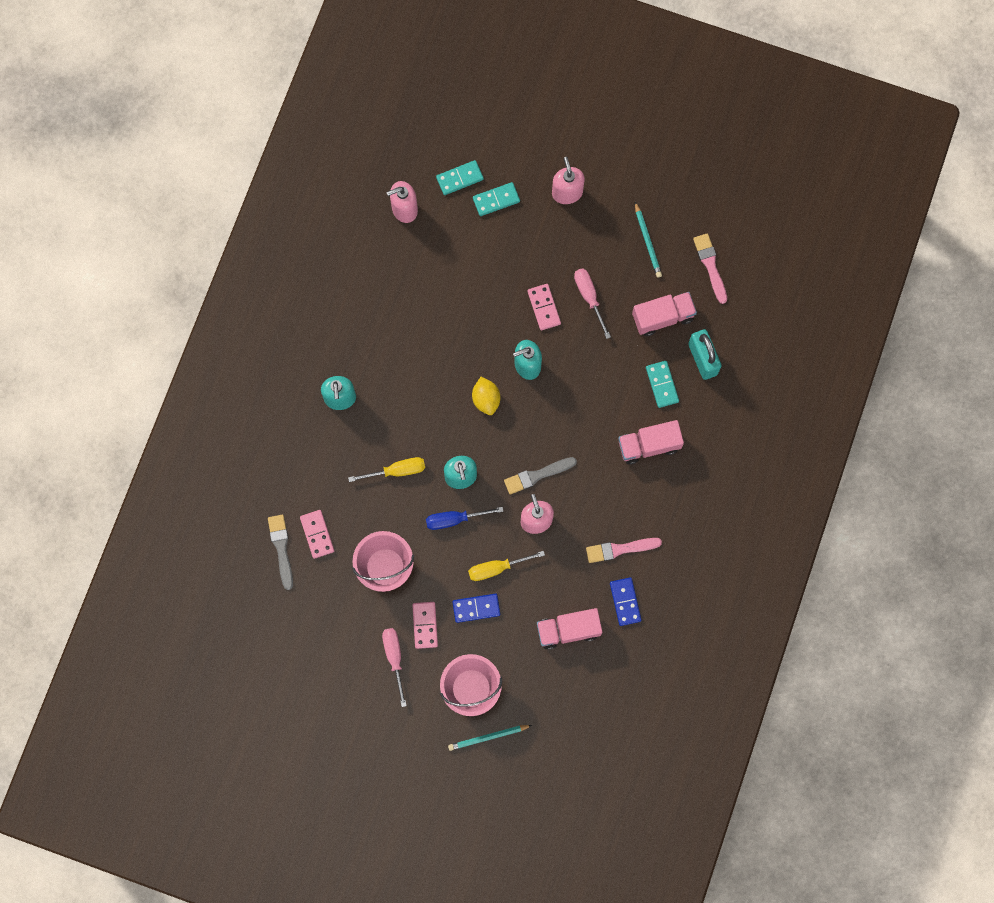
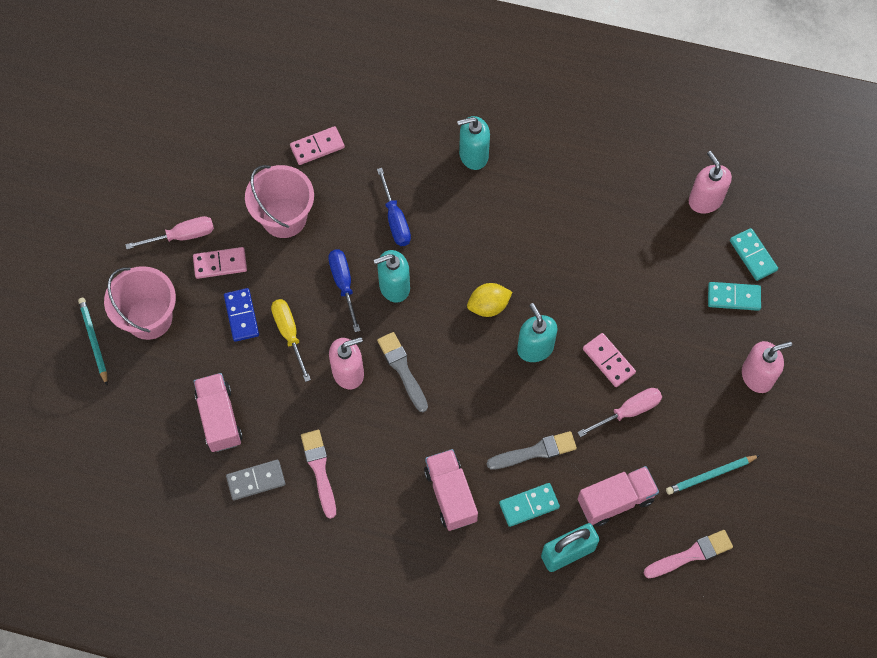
camera: 85 degrees right, 10 degrees down
(281, 548) = (299, 114): grey brush -> grey brush (535, 451)
(397, 471) = (395, 220): yellow screwdriver -> blue screwdriver
(496, 200) = (733, 297): turquoise domino -> turquoise domino turned 60 degrees counterclockwise
(544, 307) = (608, 361): pink domino -> pink domino turned 75 degrees clockwise
(625, 602) = (256, 480): blue domino -> grey domino
(663, 317) = (615, 500): pink truck -> pink truck turned 90 degrees counterclockwise

